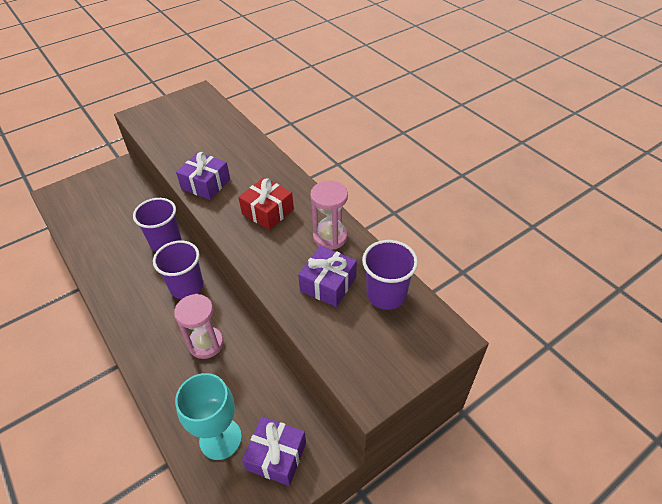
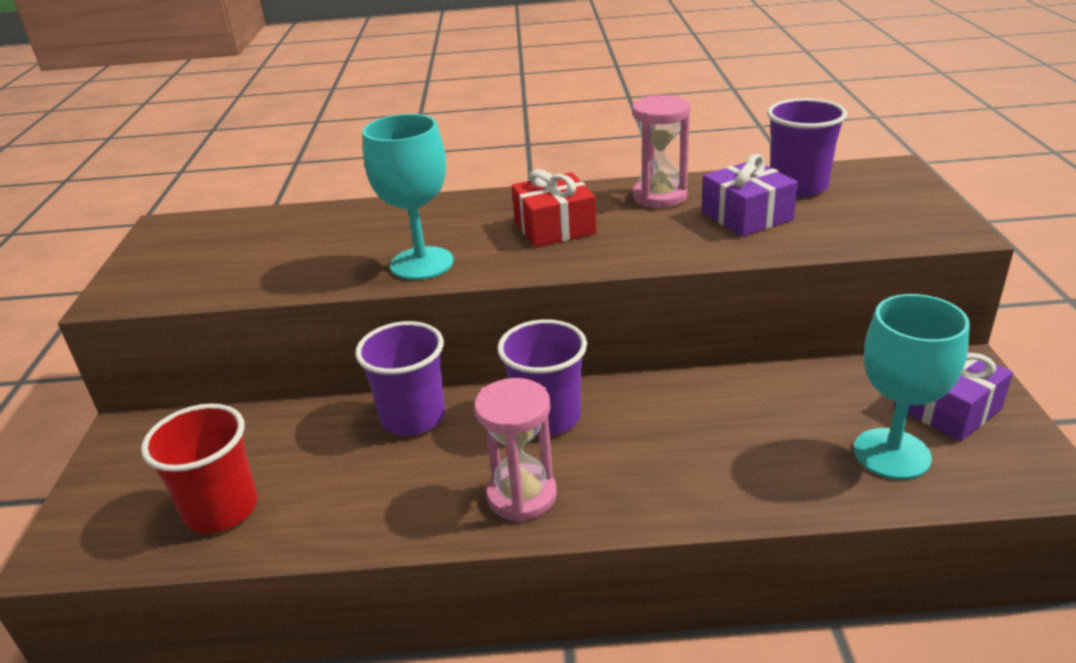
camera: 55 degrees left, 15 degrees down
(88, 219) = (221, 509): none -> red cup
(206, 184) = (421, 263): purple gift -> turquoise goblet
(206, 344) = (693, 425): pink hourglass -> pink hourglass (522, 496)

